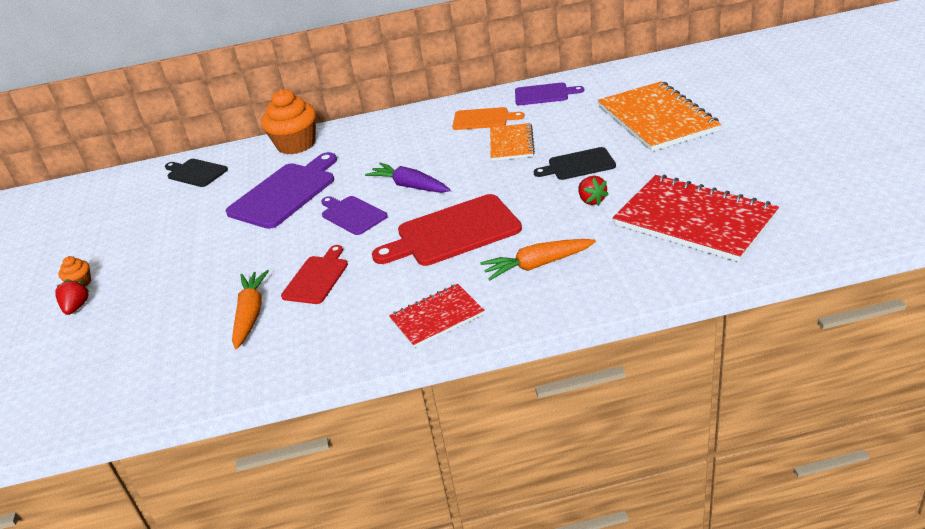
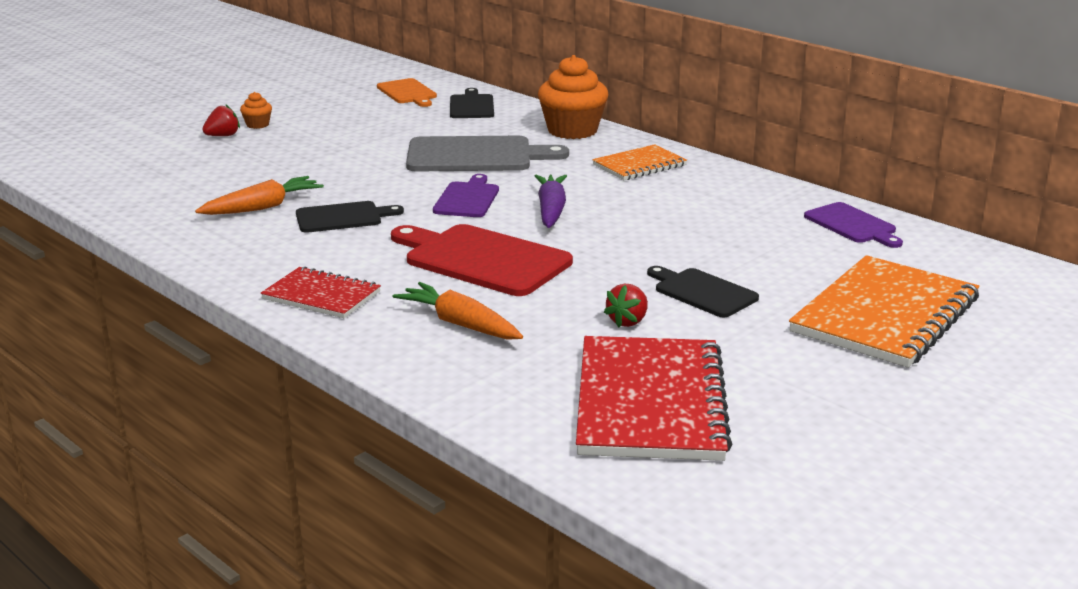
camera: 50 degrees right, 10 degrees down
(285, 193) = (475, 156): purple cutting board -> grey cutting board
(317, 278) = (342, 217): red cutting board -> black cutting board
(483, 119) = (743, 206): orange cutting board -> orange cutting board (407, 93)
(511, 144) = (705, 238): orange notebook -> orange notebook (639, 165)

